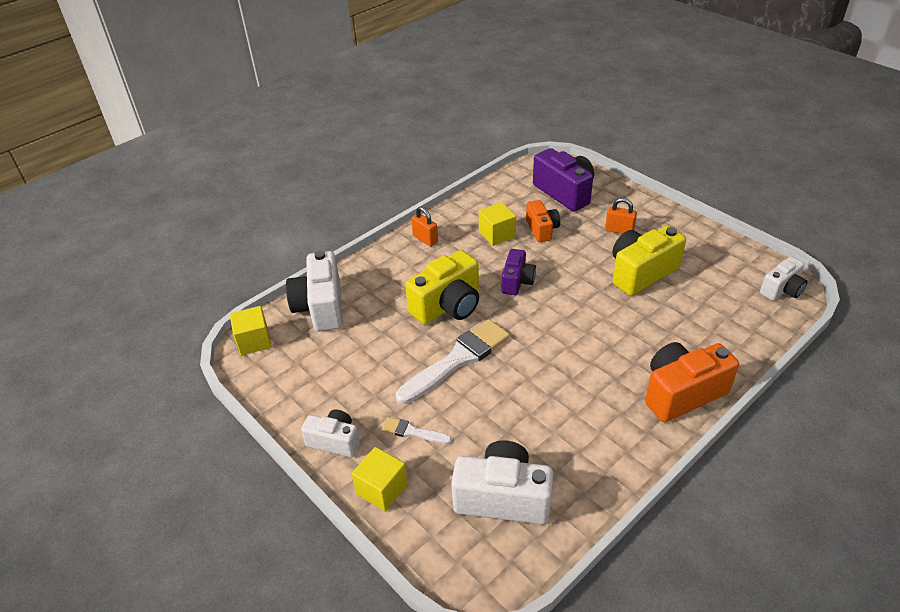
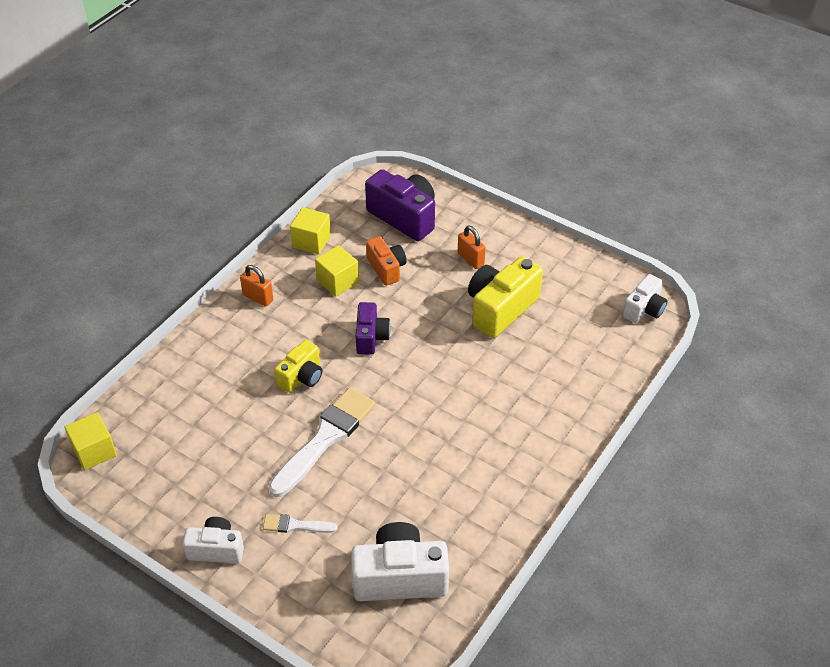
camera: 15 degrees left, 5 degrees up
(321, 307) = (159, 399): white camera -> none
(382, 489) = (278, 590): yellow cube -> yellow cube (311, 241)
(448, 306) = (301, 377): yellow camera -> yellow camera, size x0.60
(619, 230) = (470, 259): orange padlock -> orange padlock turned 45 degrees clockwise
(681, 393) = (557, 440): orange camera -> none

